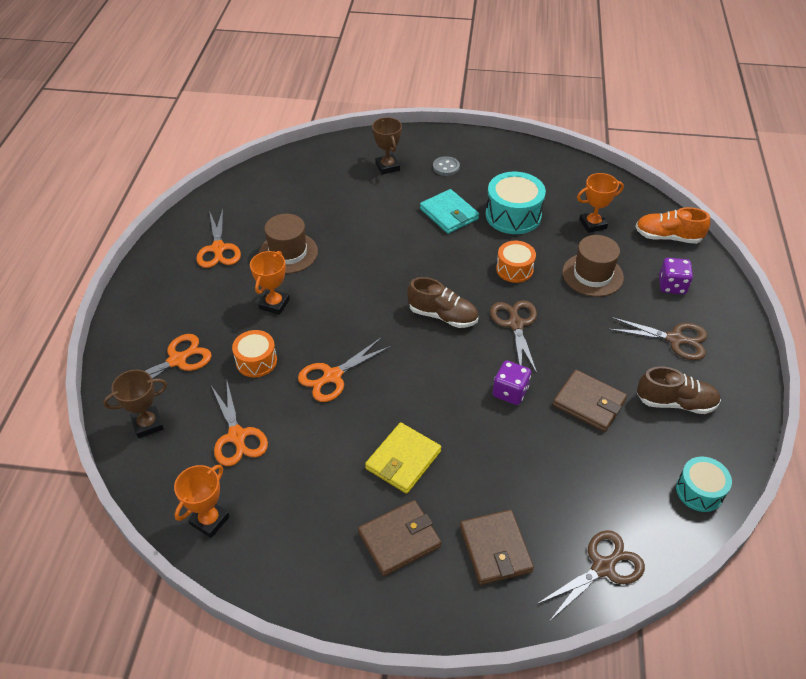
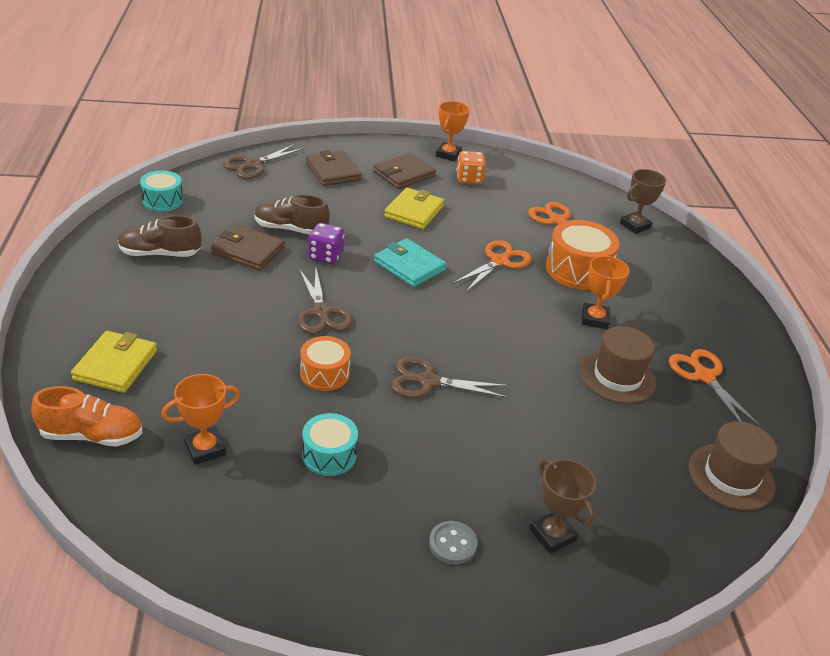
camera: 165 degrees right, 10 degrees down
(178, 360) = (650, 268): orange scissors -> none
(209, 520) = (544, 180): orange trophy -> orange trophy (448, 154)
(256, 361) = (577, 270): orange drum -> orange drum, size x1.60
(313, 525) = (469, 179): none -> orange dice
(442, 316) = (405, 317): brown shoe -> brown shoe (290, 229)
(449, 214) = (427, 449): turquoise wallet -> turquoise wallet (409, 266)
(513, 215) = (329, 455): turquoise drum -> turquoise drum, size x0.63
(592, 275) = (220, 373): brown hat -> brown hat (731, 476)
(672, 286) = (116, 365): purple dice -> yellow wallet
(675, 339) = (137, 306): brown scissors -> brown scissors (428, 381)

